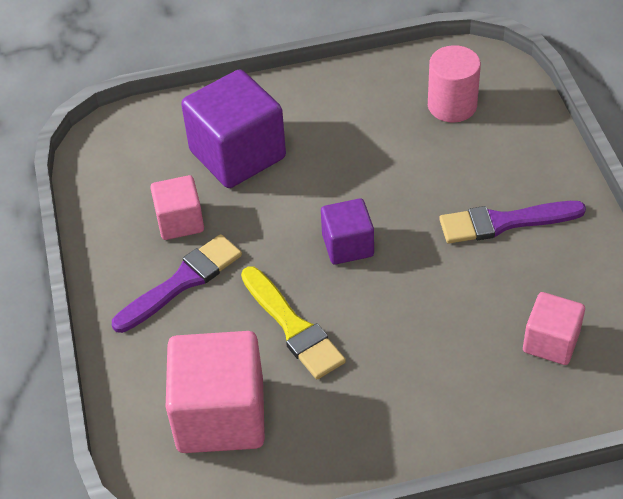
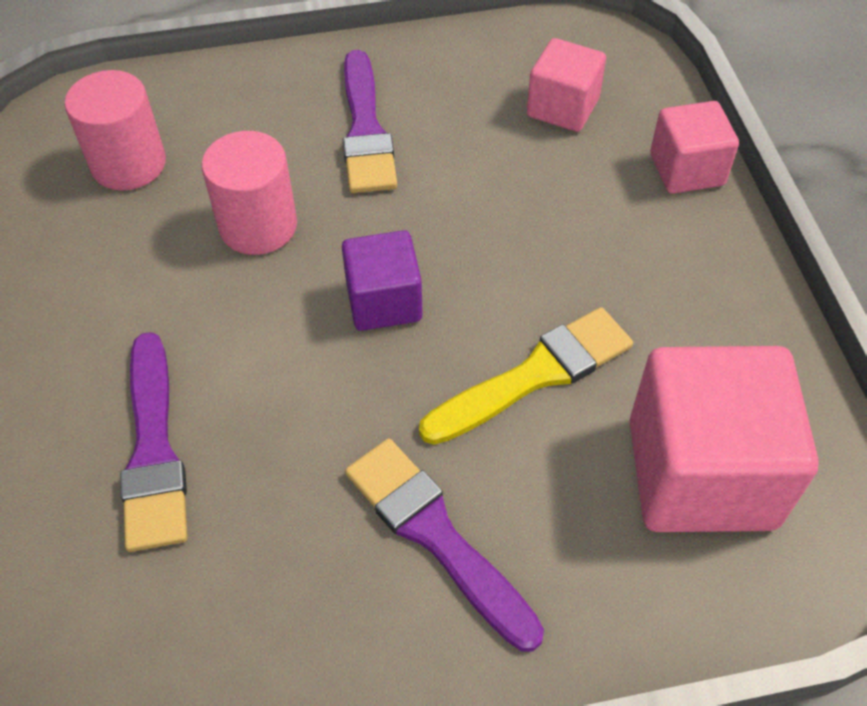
camera: 90 degrees left, 5 degrees up
(180, 221) = (297, 543): pink cube -> pink cube (686, 170)
(237, 154) = (154, 450): purple cube -> purple brush
(405, 176) = (258, 226): none -> pink cylinder

